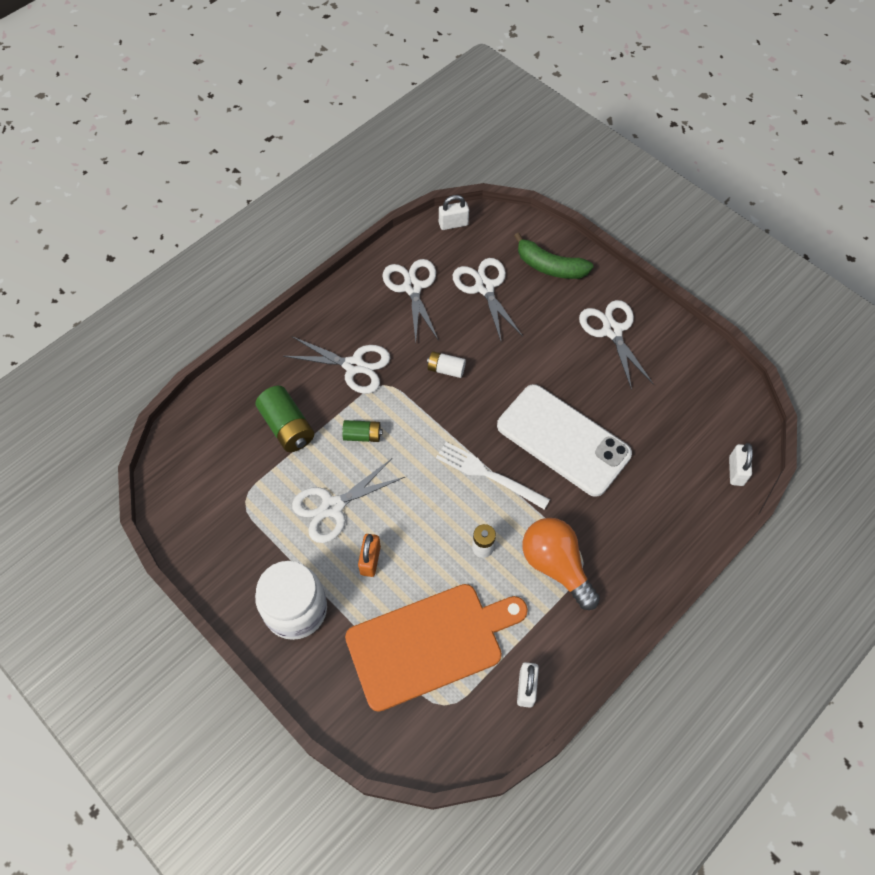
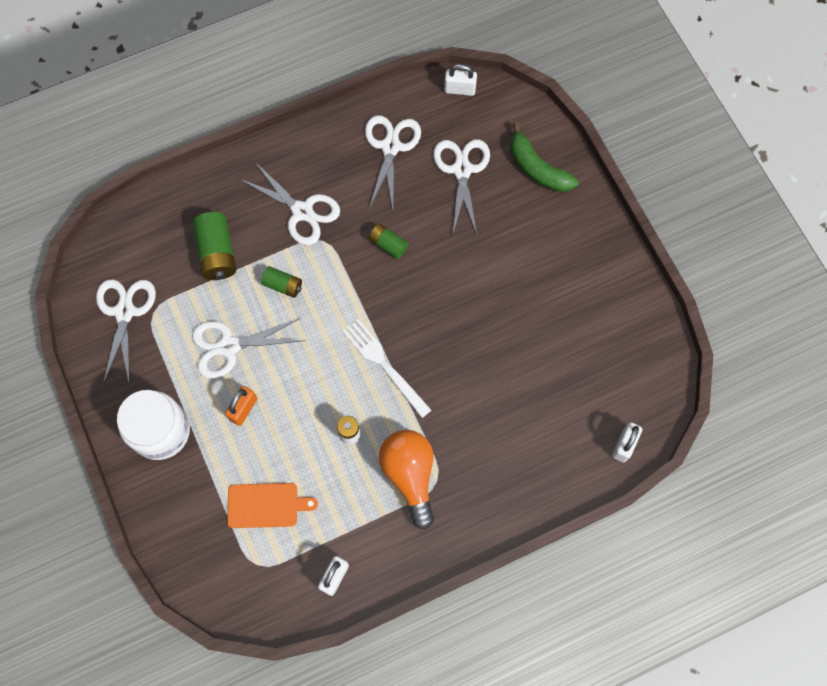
camera: 20 degrees right, 10 degrees up
(430, 643) = (266, 505): orange cutting board -> orange cutting board, size x0.52
(446, 369) = (388, 245): white battery -> green battery
(563, 440) = (470, 355): white phone -> none
(612, 331) = (569, 259): white scissors -> white scissors (124, 312)

